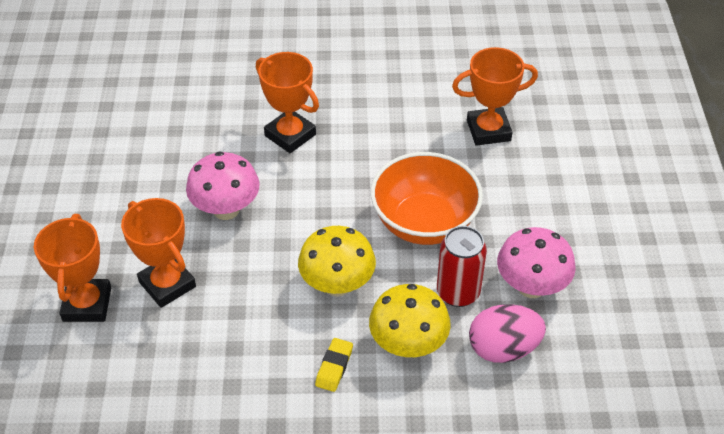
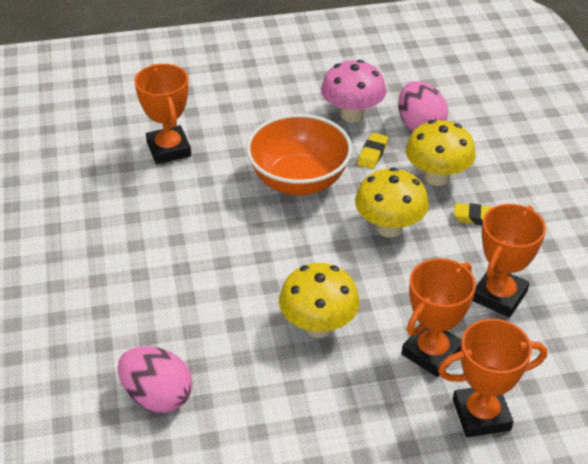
camera: 100 degrees left, 5 degrees down
(189, 105) = (157, 396): none -> pink egg
(226, 209) = (318, 326): pink mushroom -> yellow mushroom
(290, 135) = (196, 293): orange trophy -> orange trophy (499, 296)
(458, 292) = (372, 154): red can -> yellow eraser

